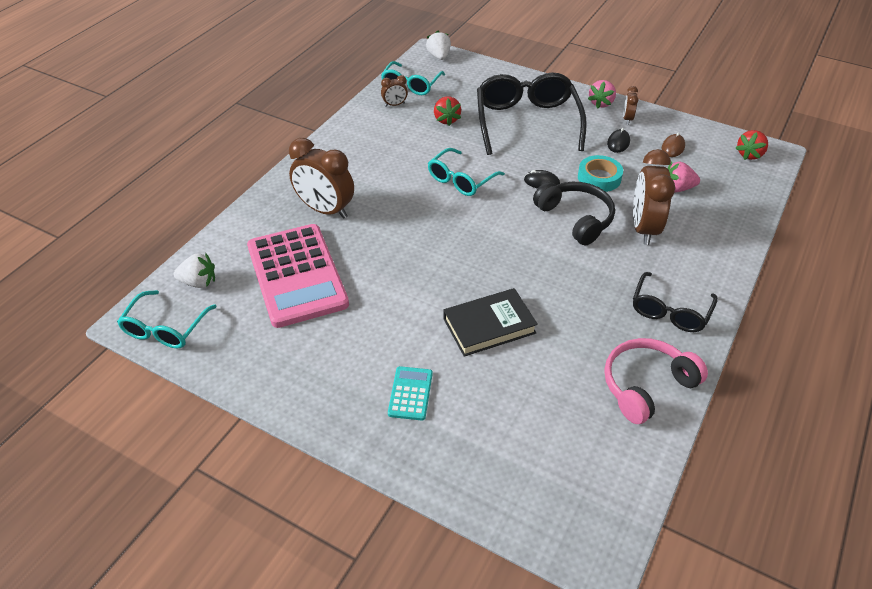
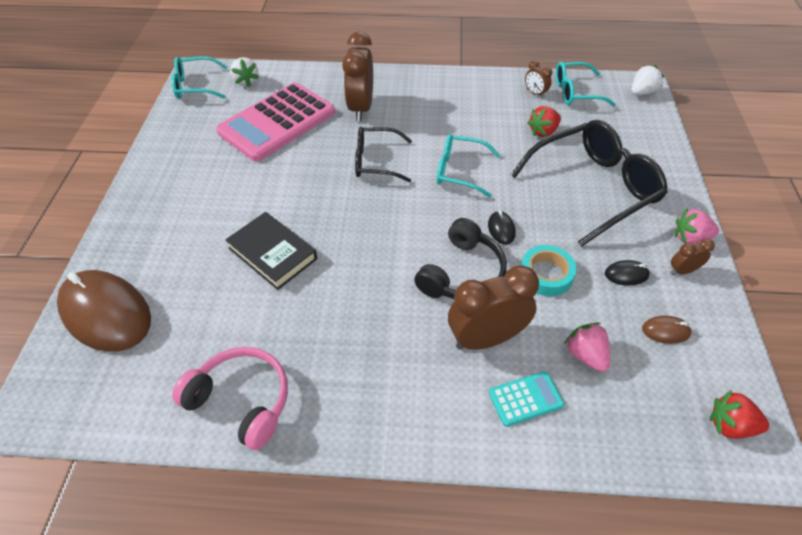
camera: 65 degrees right, 5 degrees up
(410, 393) = (176, 229): turquoise calculator -> turquoise calculator (525, 399)
(499, 473) = (106, 313): none -> brown mouse
(670, 311) = (361, 397): black glasses -> black glasses (376, 161)

